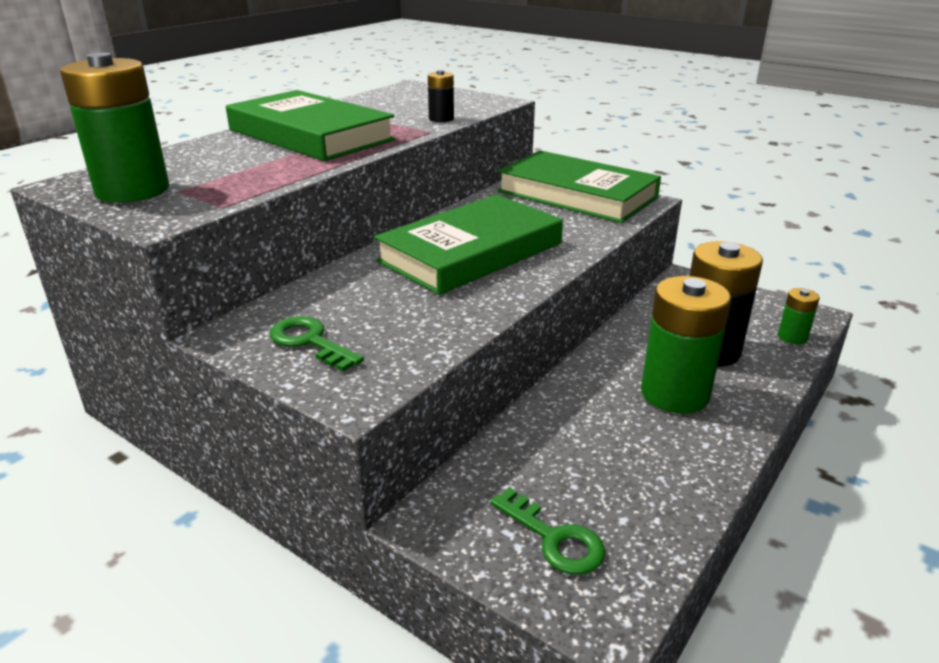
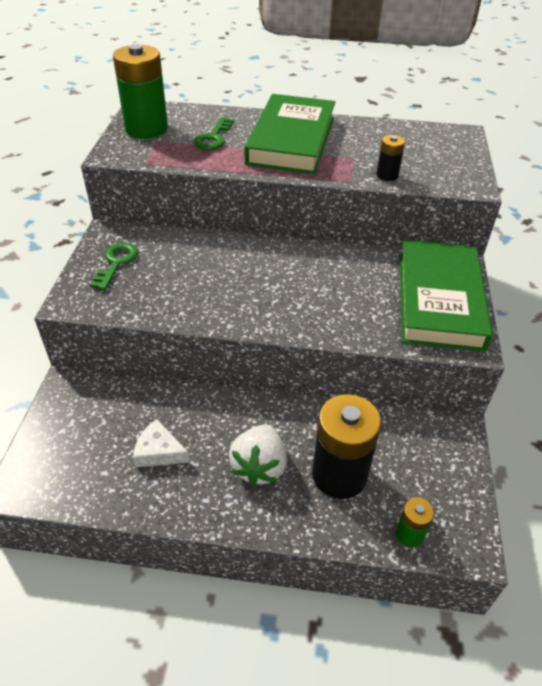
camera: 60 degrees right, 15 degrees up
(470, 252) = (276, 280): green book -> none
(554, 538) = (73, 444): green key -> green key (213, 138)
(613, 461) = (159, 452): none -> white cheese
(675, 394) = (259, 466): green battery -> white strawberry

